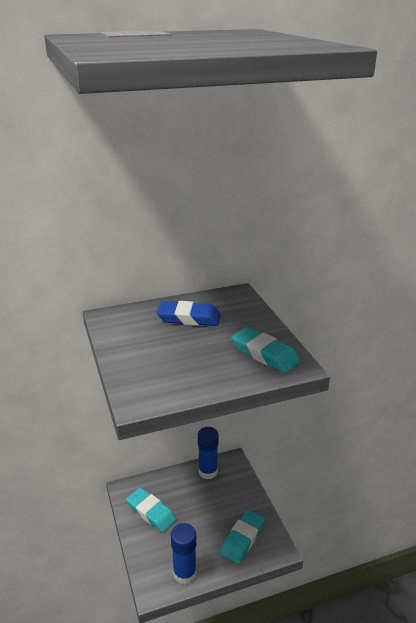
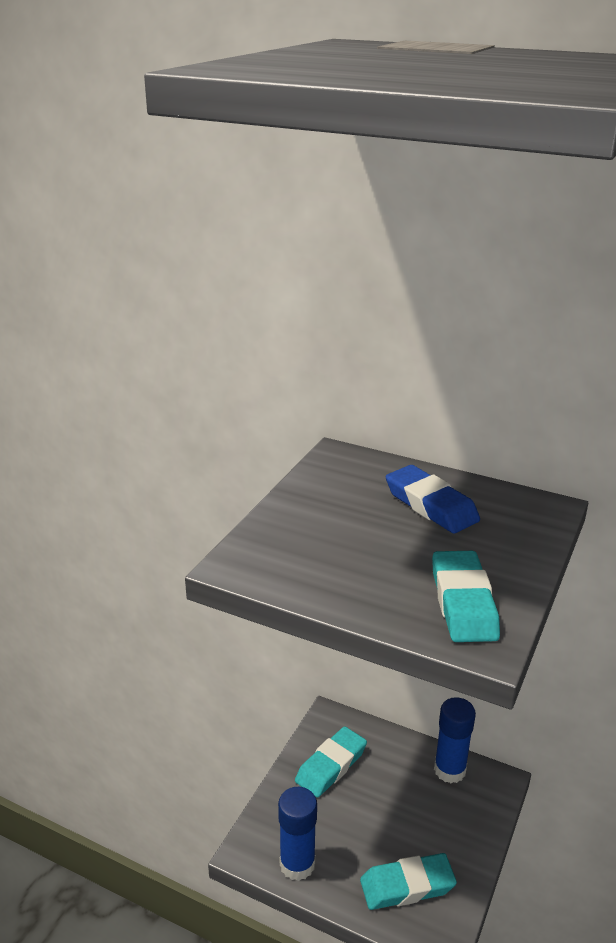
camera: 45 degrees right, 0 degrees up
(151, 512) = (331, 766): turquoise eraser -> turquoise eraser turned 45 degrees clockwise

